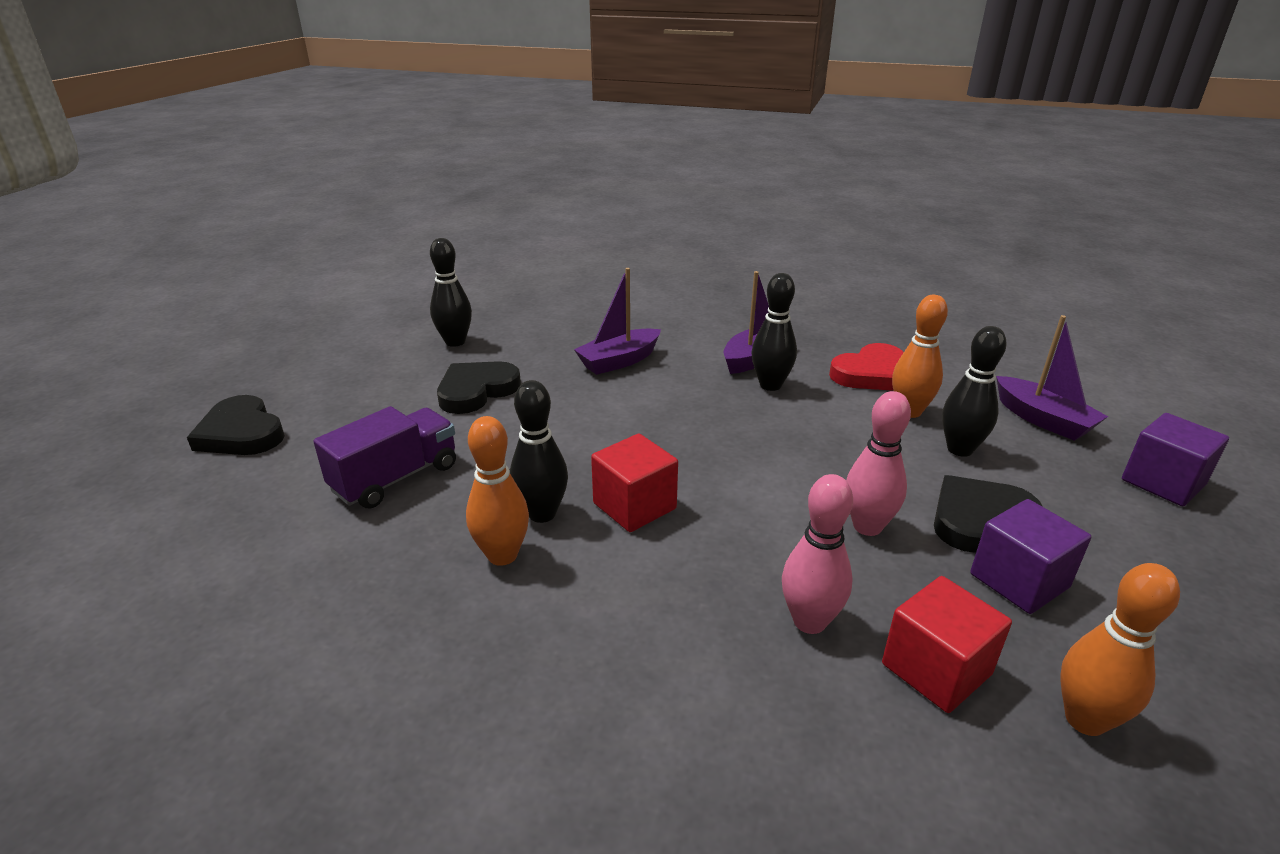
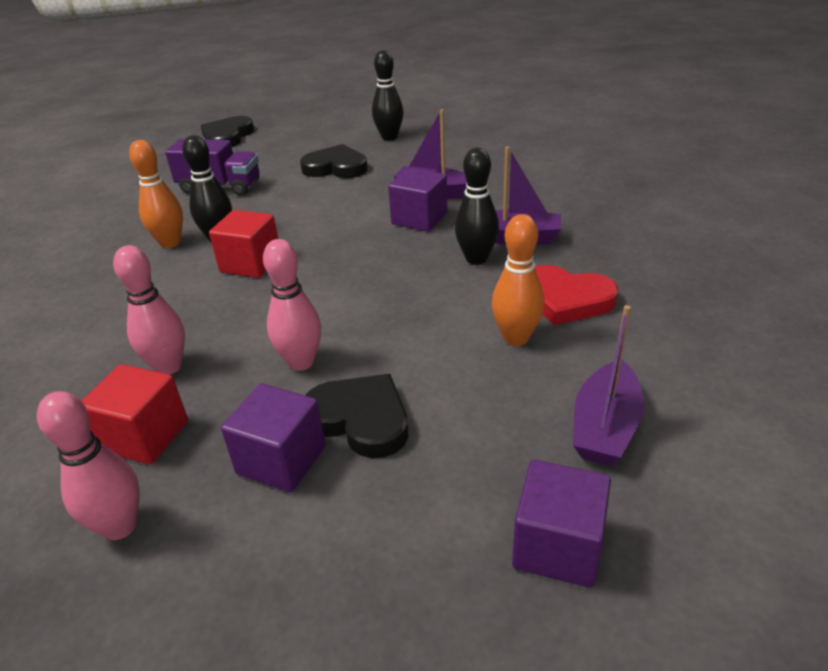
camera: 60 degrees right, 5 degrees up
(663, 385) = (419, 218): none -> purple cube
(960, 449) = (475, 383): black bowling pin -> none
(1085, 720) = (120, 526): orange bowling pin -> pink bowling pin

